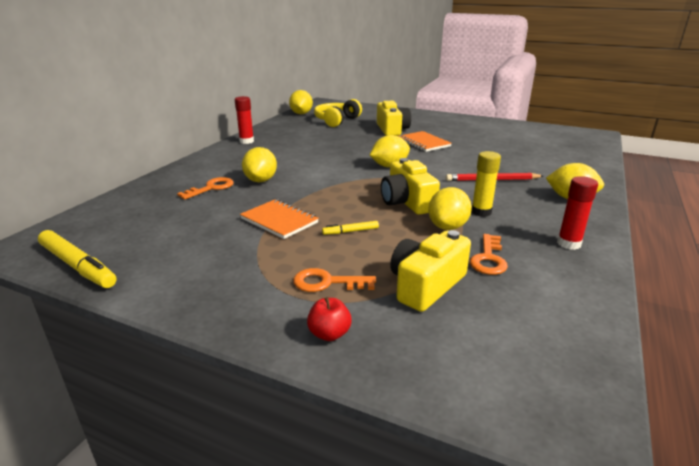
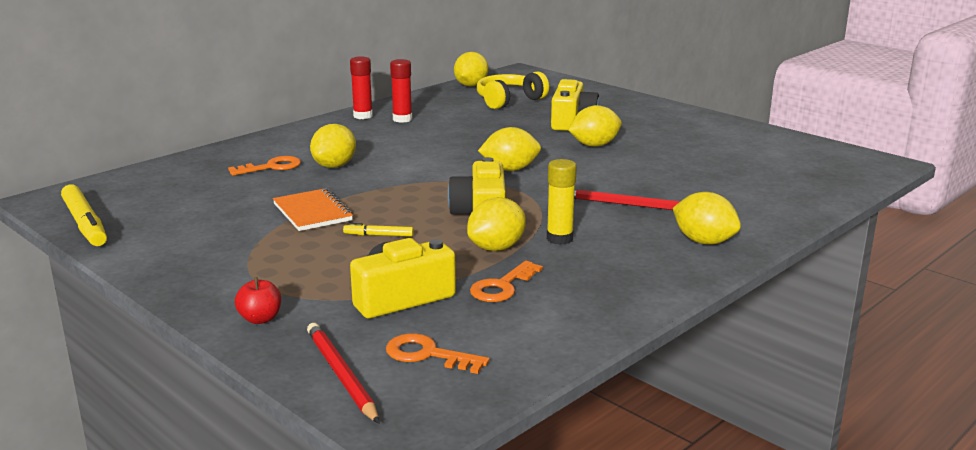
camera: 20 degrees right, 5 degrees down
(327, 282) = (302, 278): orange key -> orange key (428, 355)
(423, 143) = (594, 145): orange notebook -> yellow lemon
(460, 380) = (341, 375): none -> red pencil
(568, 244) = (622, 289): red glue stick -> red glue stick (402, 119)

